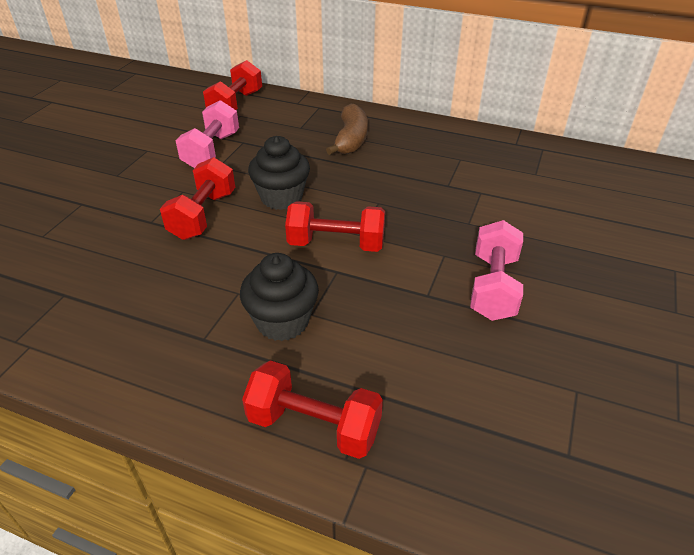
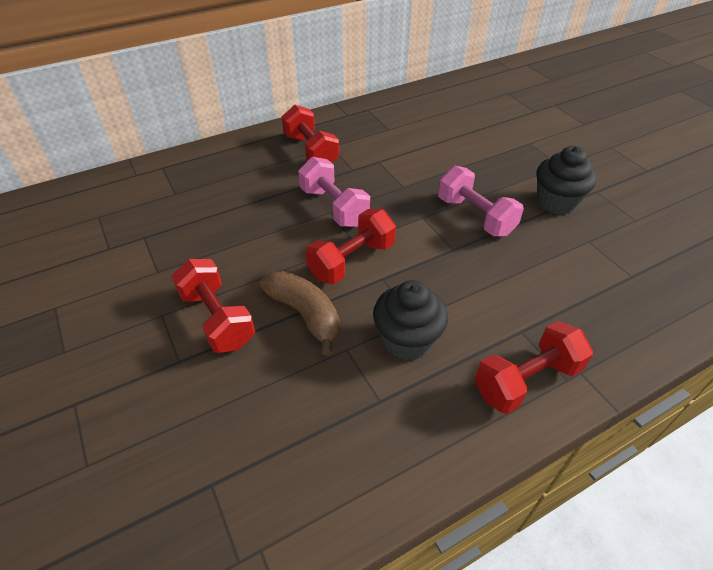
camera: 50 degrees left, 5 degrees up
(211, 150) = (126, 263): pink dumbbell -> pink dumbbell (334, 207)
(236, 104) = (76, 209): red dumbbell -> red dumbbell (311, 151)
(281, 198) = (257, 258): black cupcake -> black cupcake (556, 202)
(351, 139) = (233, 178): brown banana -> brown banana (305, 314)

